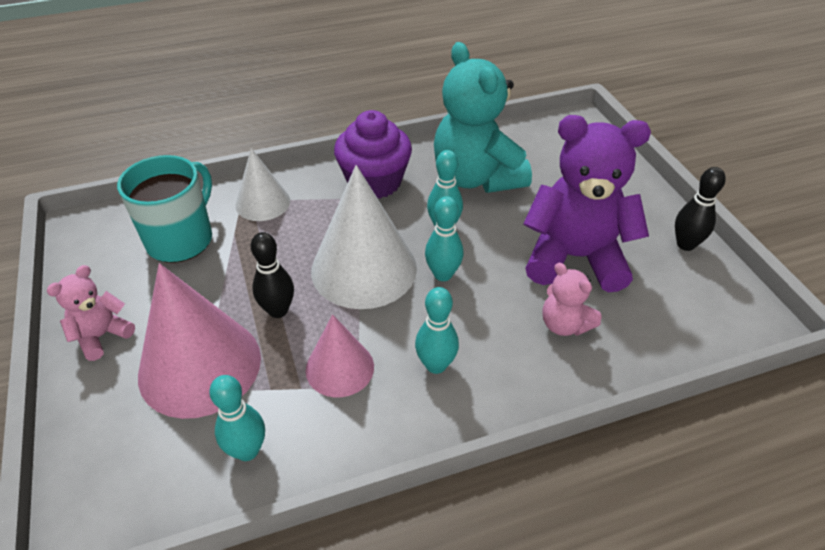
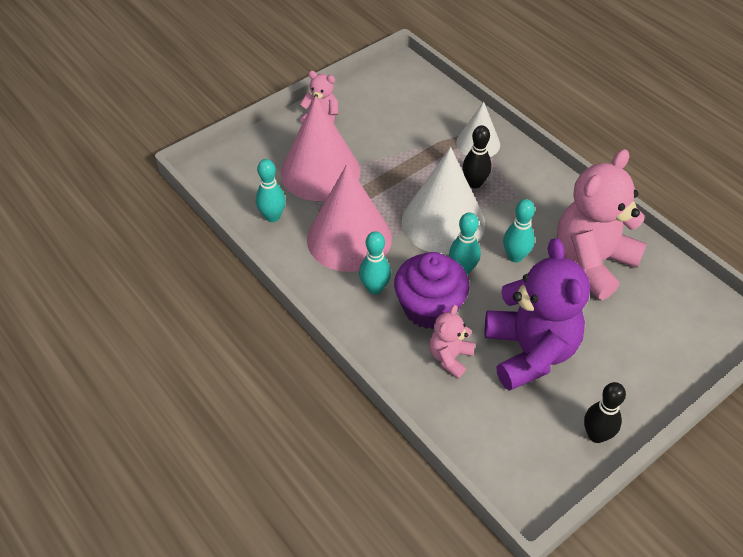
camera: 70 degrees right, 5 degrees up
(181, 239) = (417, 118): turquoise mug -> none
(278, 310) = (381, 191): black bowling pin -> black bowling pin (474, 183)
(339, 368) = (349, 238): pink cone -> pink cone, size x1.76
(374, 182) = (542, 198): purple cupcake -> purple cupcake (429, 308)
(476, 177) = (592, 262): turquoise teddy bear -> pink teddy bear

